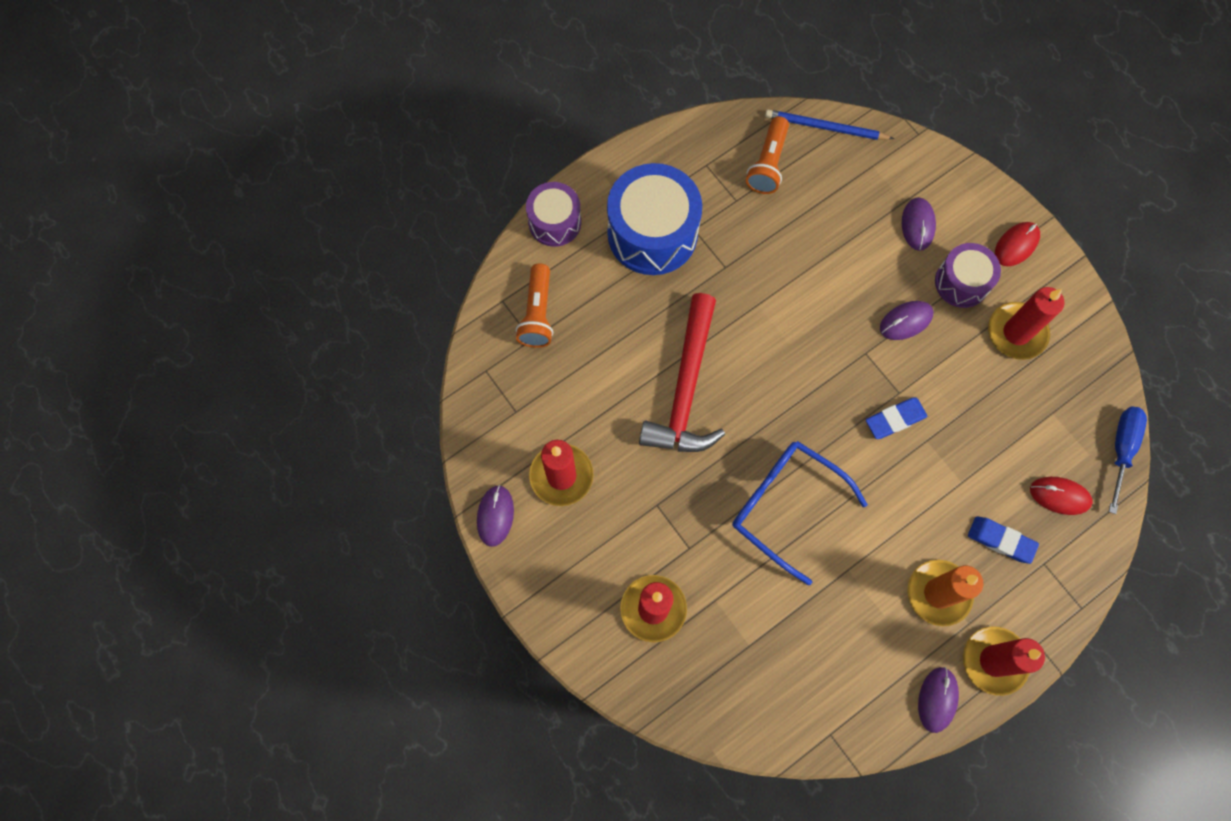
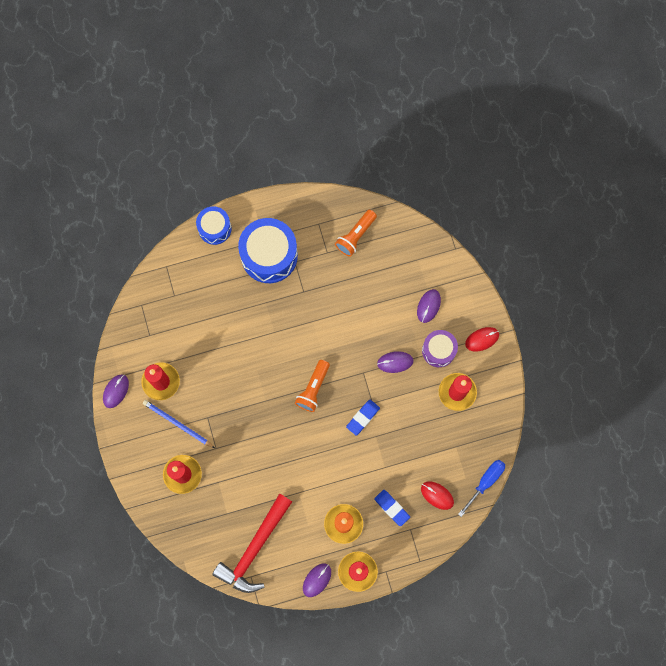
camera: 20 degrees right, 5 degrees up
(537, 314) = (183, 281): orange flashlight -> orange flashlight (313, 389)
(554, 222) = (214, 228): purple drum -> blue drum
(686, 388) = (251, 356): red hammer -> red hammer (254, 548)
(785, 506) = (279, 444): blue glasses -> none
(825, 127) = (400, 225): blue pencil -> blue pencil (177, 424)
(895, 419) = (363, 417): blue eraser -> blue eraser turned 45 degrees counterclockwise

